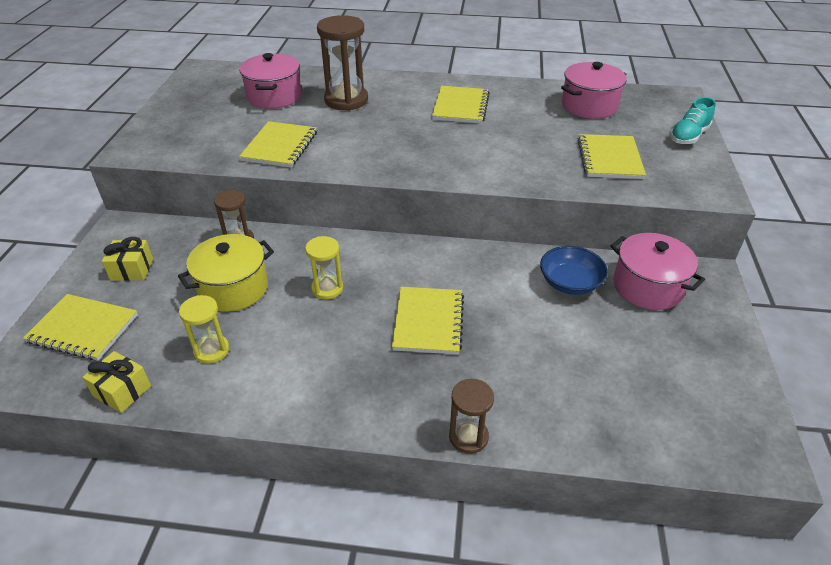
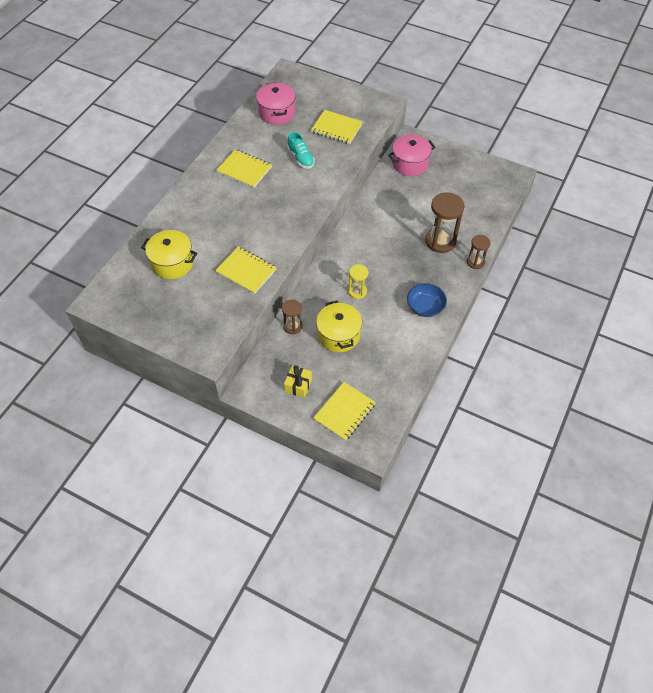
camera: 70 degrees left, 15 degrees up
(122, 391) = (401, 393): yellow gift -> none
(211, 350) = (386, 351): yellow hourglass -> none
(274, 96) = (172, 263): pink pot -> yellow pot
(346, 100) = (201, 224): brown hourglass -> brown hourglass (440, 241)
(428, 322) = (400, 255): yellow notebook -> none
(570, 283) = (395, 191): blue bowl -> blue bowl (425, 306)
(688, 136) = (331, 88): turquoise shoe -> turquoise shoe (301, 158)

